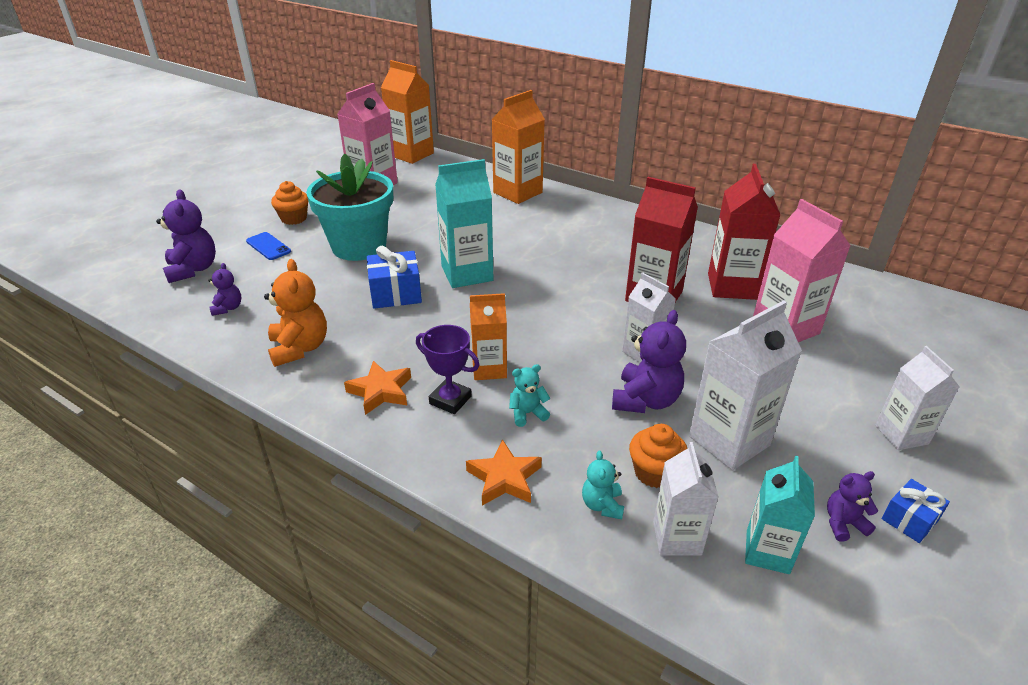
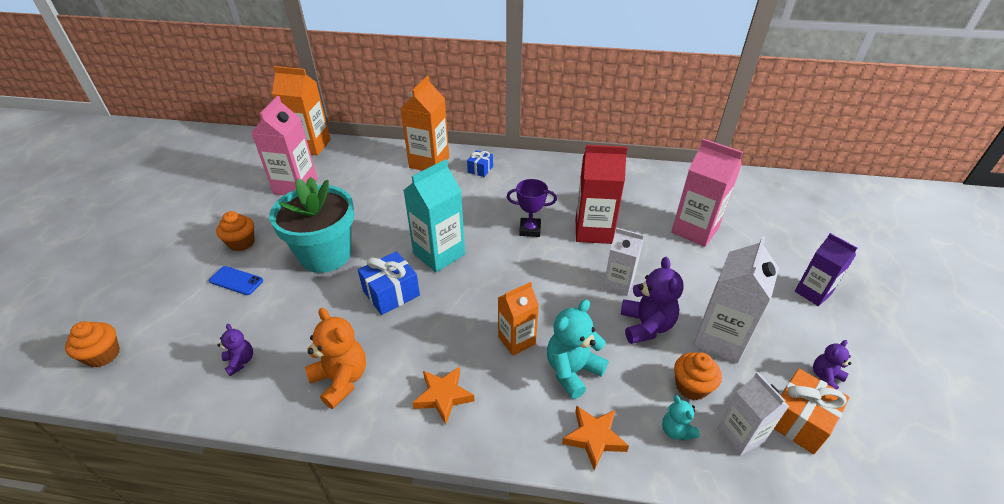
camera: 25 degrees left, 5 degrees up
(131, 272) = (103, 355): none -> orange cupcake
(193, 269) = (173, 330): purple teddy bear -> none
(450, 400) = (506, 382): purple trophy -> purple trophy (530, 230)
(527, 413) = (572, 371): turquoise teddy bear -> turquoise teddy bear, size x1.82
(732, 286) = (639, 205): red carton -> none
(767, 551) = (798, 420): turquoise carton -> orange gift
(901, 434) = (812, 293): white carton -> purple carton
(909, 520) = (856, 357): blue gift -> blue gift (480, 169)

